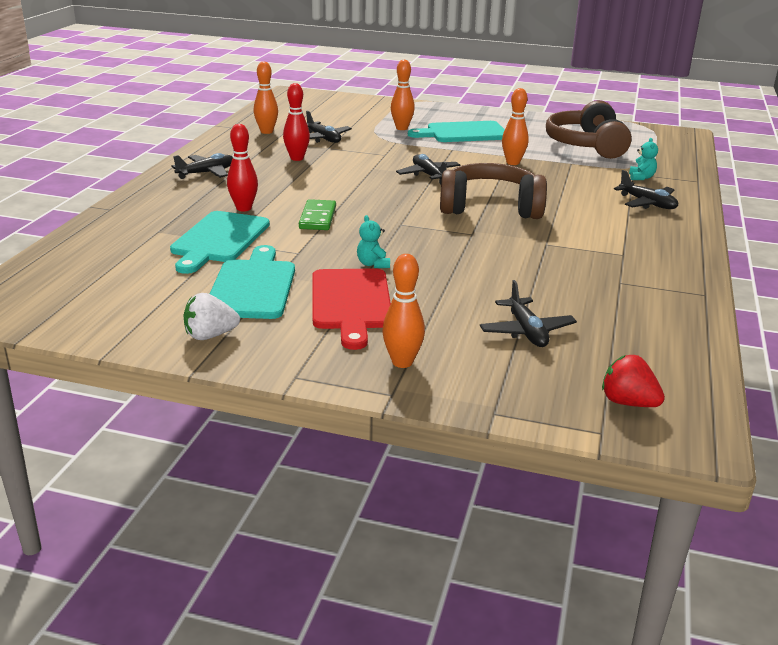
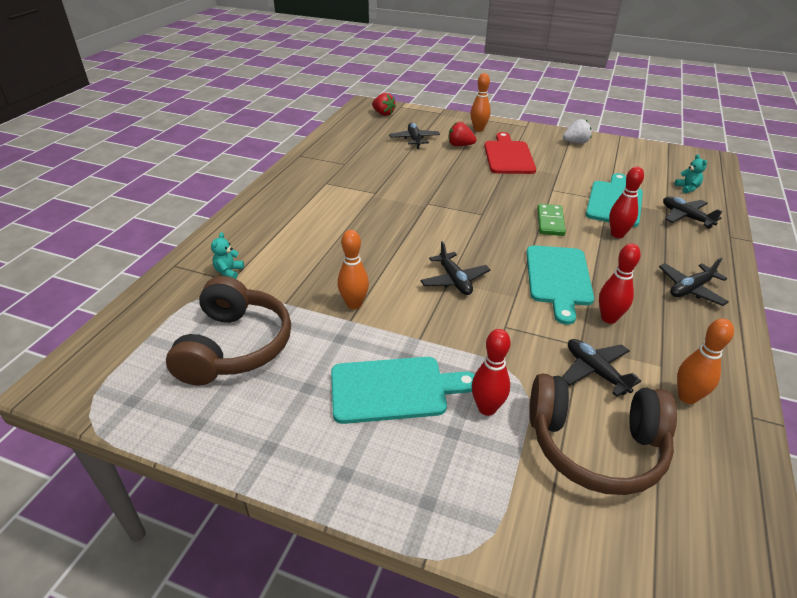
camera: 175 degrees left, 10 degrees up
(252, 286) = (569, 167): turquoise cutting board -> turquoise cutting board (558, 278)
(373, 264) = (499, 179): turquoise teddy bear -> turquoise teddy bear (687, 188)
(401, 128) = (487, 408): orange bowling pin -> red bowling pin
(437, 321) = (460, 145): none -> red strawberry
(490, 208) = (404, 230): brown headphones -> brown headphones (595, 445)
(647, 203) = (260, 233): black plane -> black plane (685, 217)

